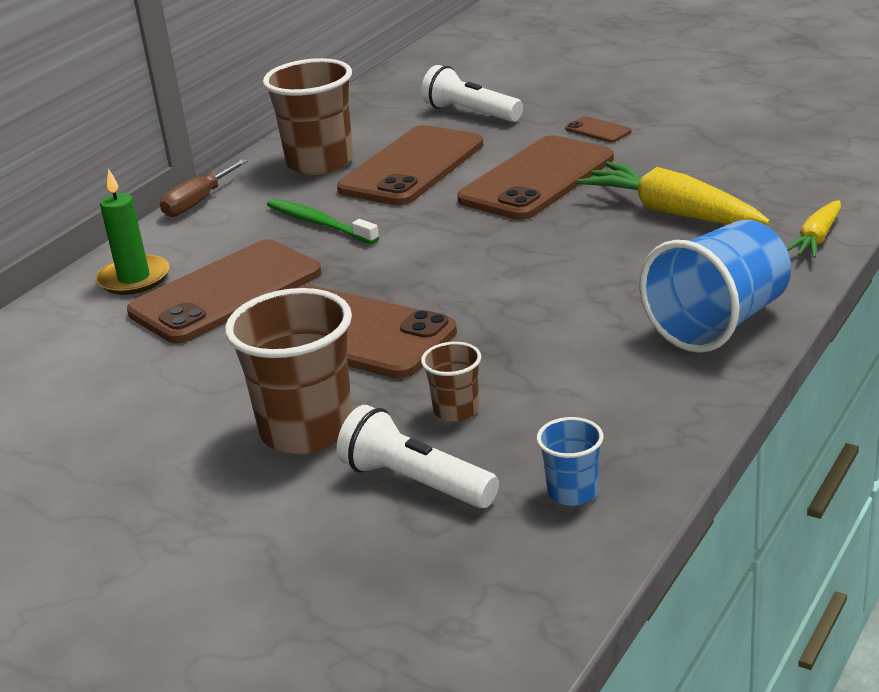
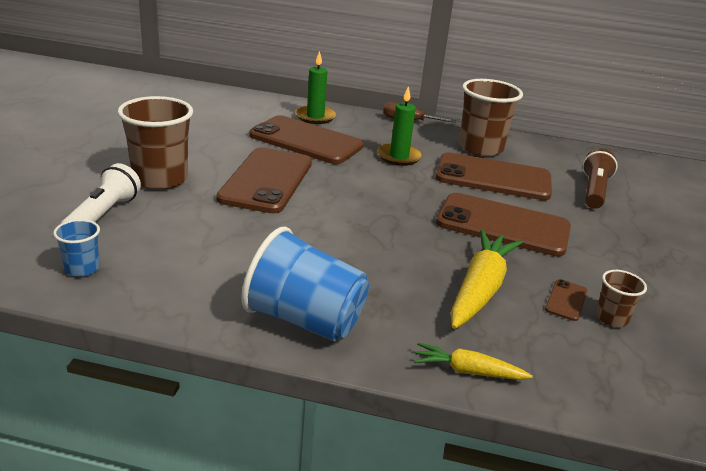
camera: 65 degrees right, 0 degrees up
(319, 223) = (399, 157): green toothbrush -> green candle
(456, 410) = (179, 221): brown cup -> brown cup (611, 318)
(471, 113) = (594, 191): white flashlight -> brown flashlight
(598, 130) = (606, 246): brown phone -> brown phone (566, 300)

